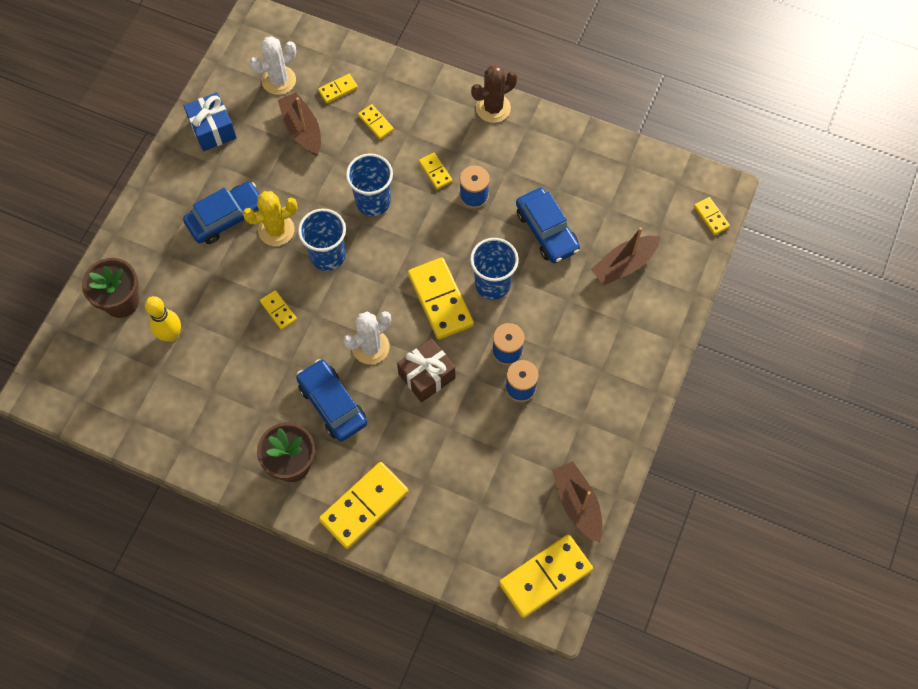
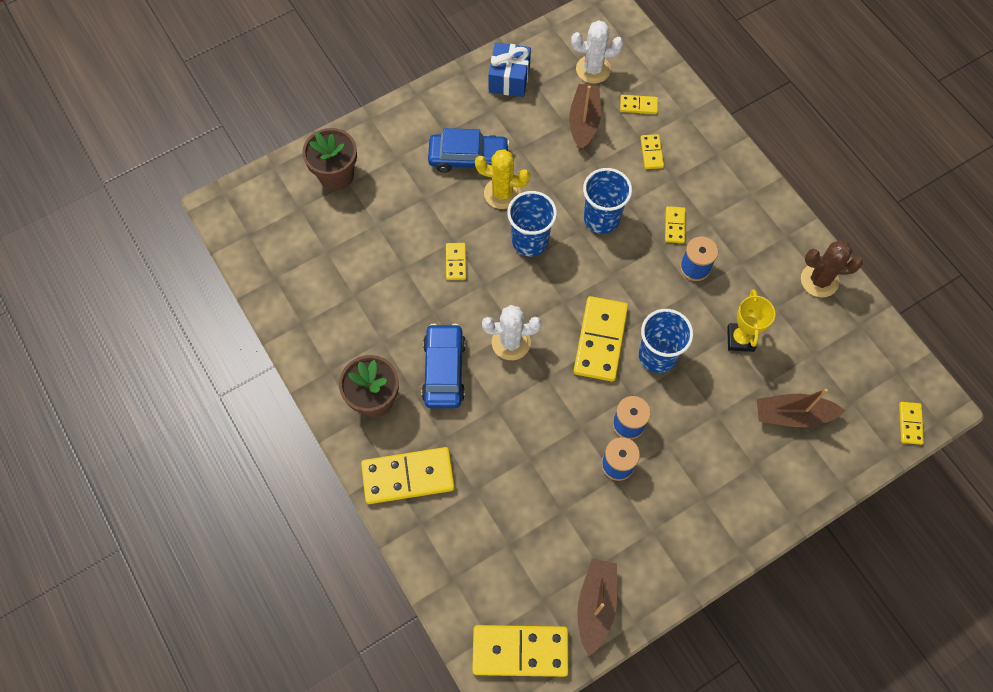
camera: 35 degrees right, 0 degrees up
(171, 335) = (355, 227): yellow bowling pin -> none
(426, 376) = (541, 399): brown gift -> none
(493, 108) = (766, 200): brown cactus -> brown cactus (819, 280)
(546, 231) = (740, 339): blue car -> yellow trophy

